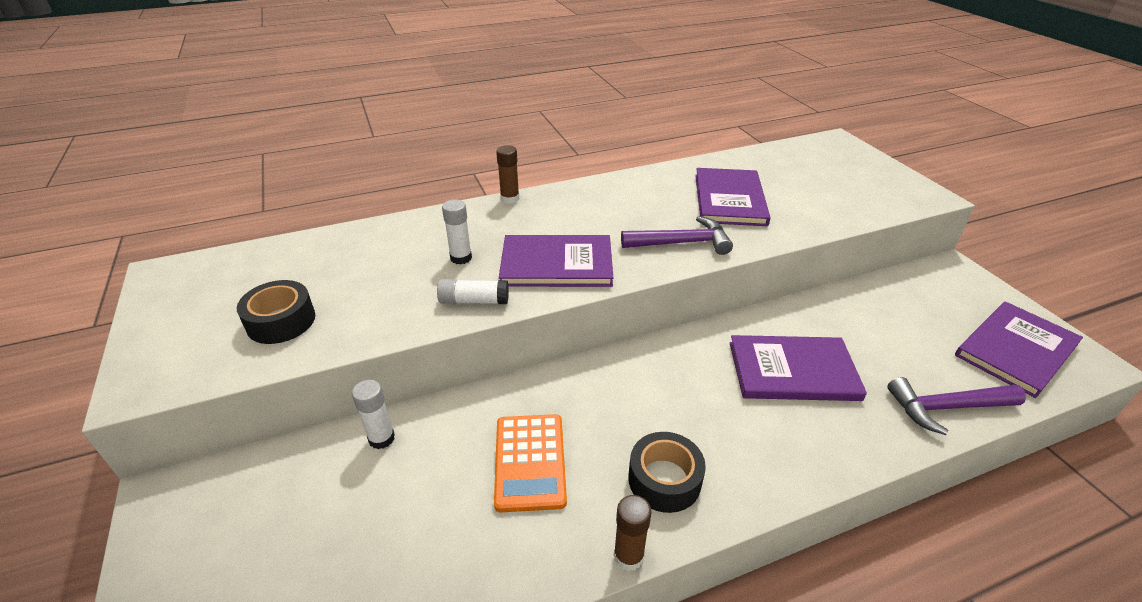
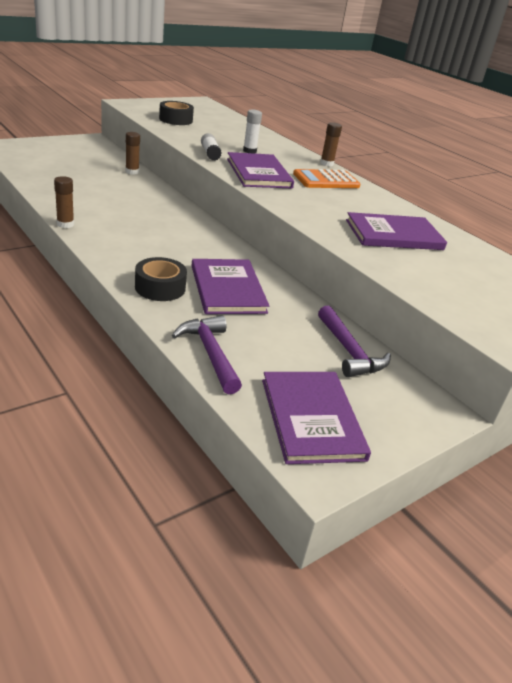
camera: 70 degrees right, 5 degrees down
(381, 438) = (132, 172): white glue stick -> brown glue stick
(530, 462) = (123, 203): orange calculator -> orange calculator (326, 180)
(664, 480) = (116, 236): black tape -> black tape (160, 287)
(681, 243) = (311, 211): purple hammer -> purple hammer (349, 351)
(1015, 350) = (312, 418): purple book -> purple book turned 45 degrees clockwise

